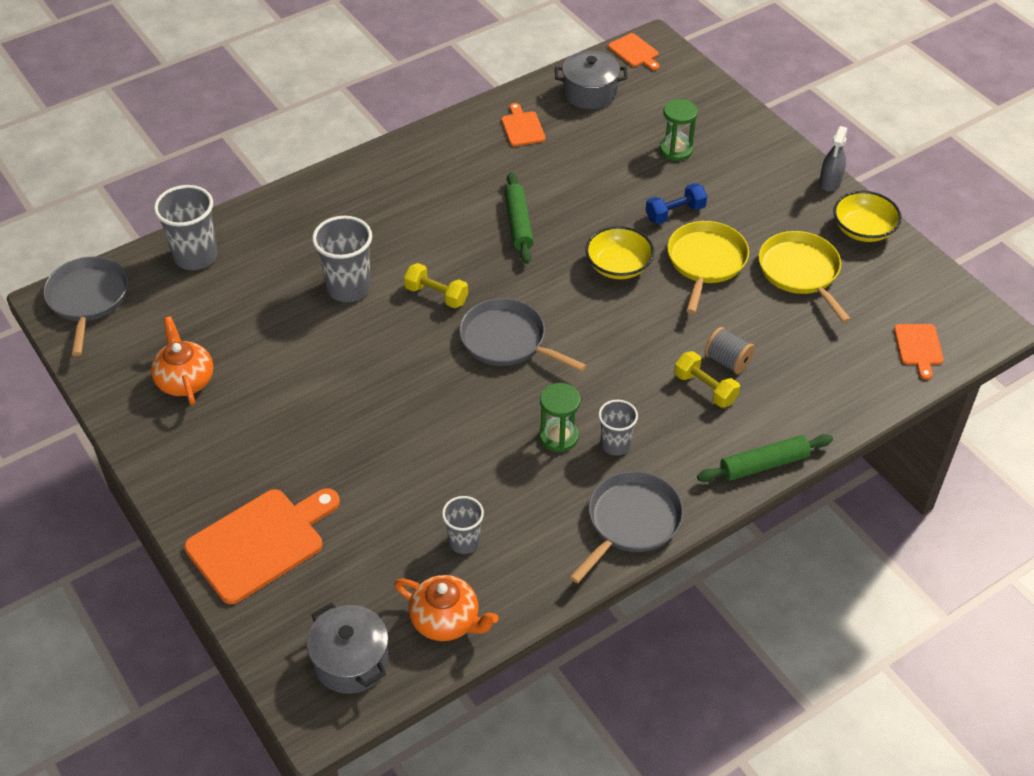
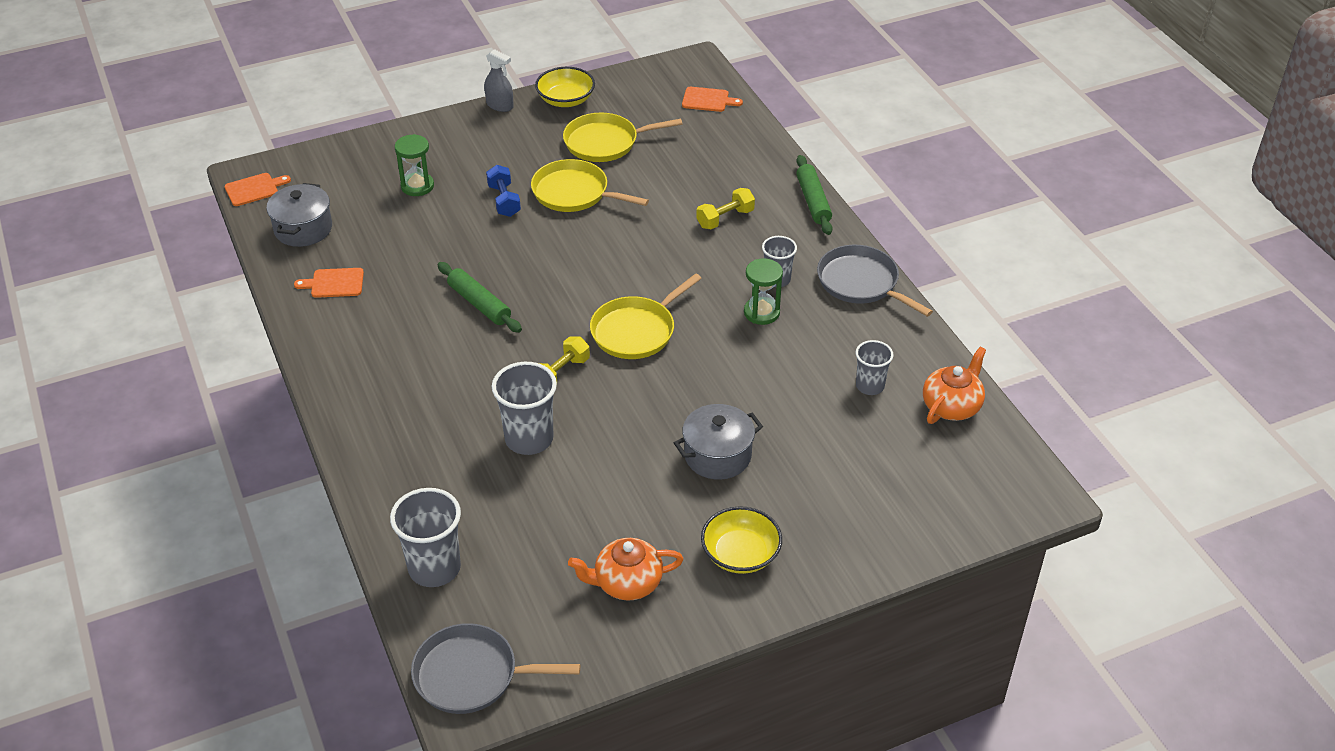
camera: 80 degrees left, 5 degrees down
(260, 542) = (854, 528): orange cutting board -> none
(351, 661) = (990, 472): grey pot -> grey pot (717, 455)
(507, 340) = (636, 331): grey pan -> yellow pan
(518, 224) = (479, 304): green rolling pin -> green rolling pin turned 45 degrees clockwise
(618, 266) = (561, 246): yellow bowl -> yellow bowl (740, 554)
(727, 361) = (697, 201): grey spool -> none

